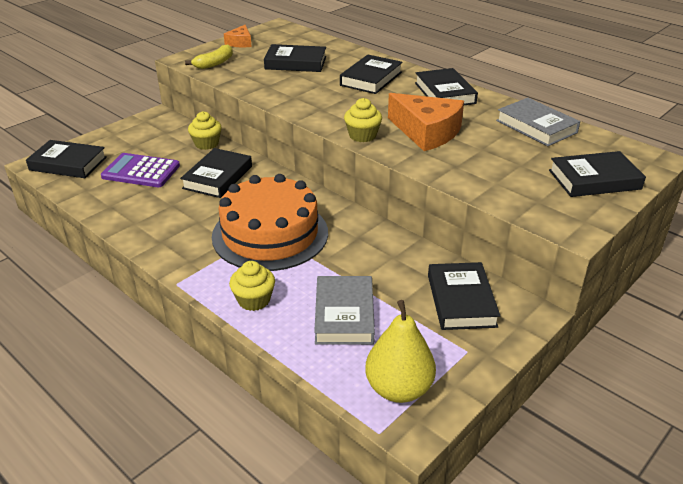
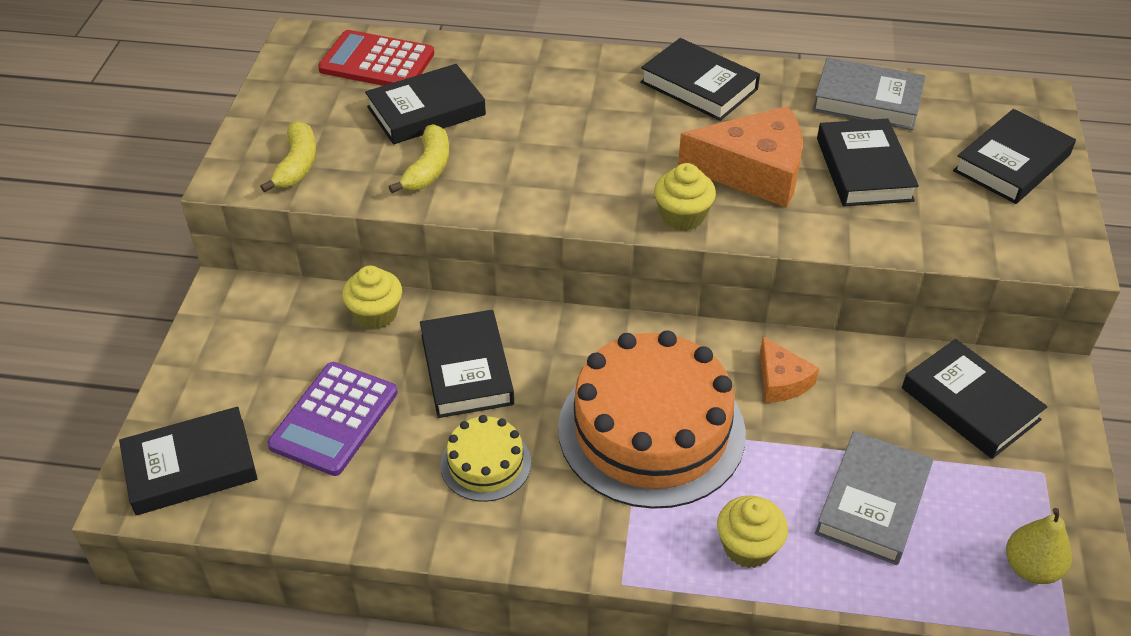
camera: 35 degrees left, 10 degrees up
(141, 171) = (334, 419): purple calculator -> purple calculator turned 45 degrees counterclockwise
(179, 213) = (485, 463): none -> yellow cake
(240, 43) = (284, 101): orange cheese -> orange cheese (781, 381)
(267, 81) = (428, 169): none -> yellow banana
(298, 41) = (377, 62): none -> red calculator
(344, 315) = (872, 502): grey book -> grey book turned 60 degrees clockwise
(371, 79) = (573, 99): black book -> black book (864, 169)
(399, 389) = (1031, 568): yellow pear -> yellow pear, size x0.65

